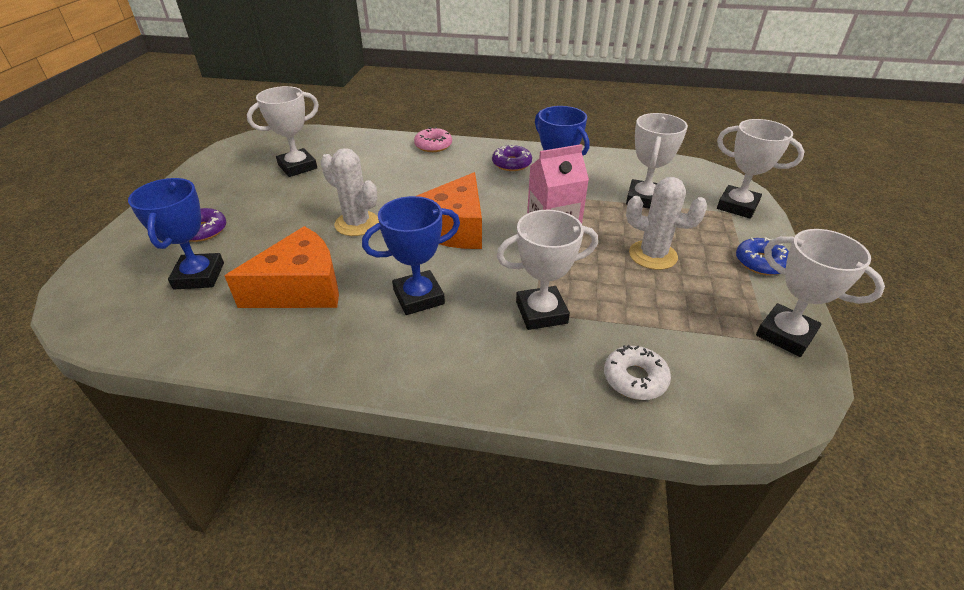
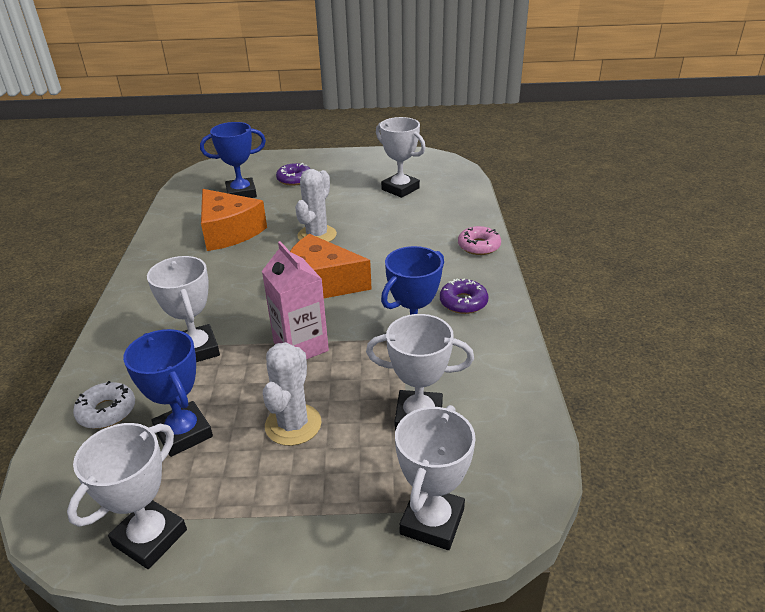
camera: 80 degrees right, 5 degrees down
(418, 297) = (218, 283): blue trophy -> blue trophy (183, 433)
(761, 262) = (289, 532): blue donut -> none

